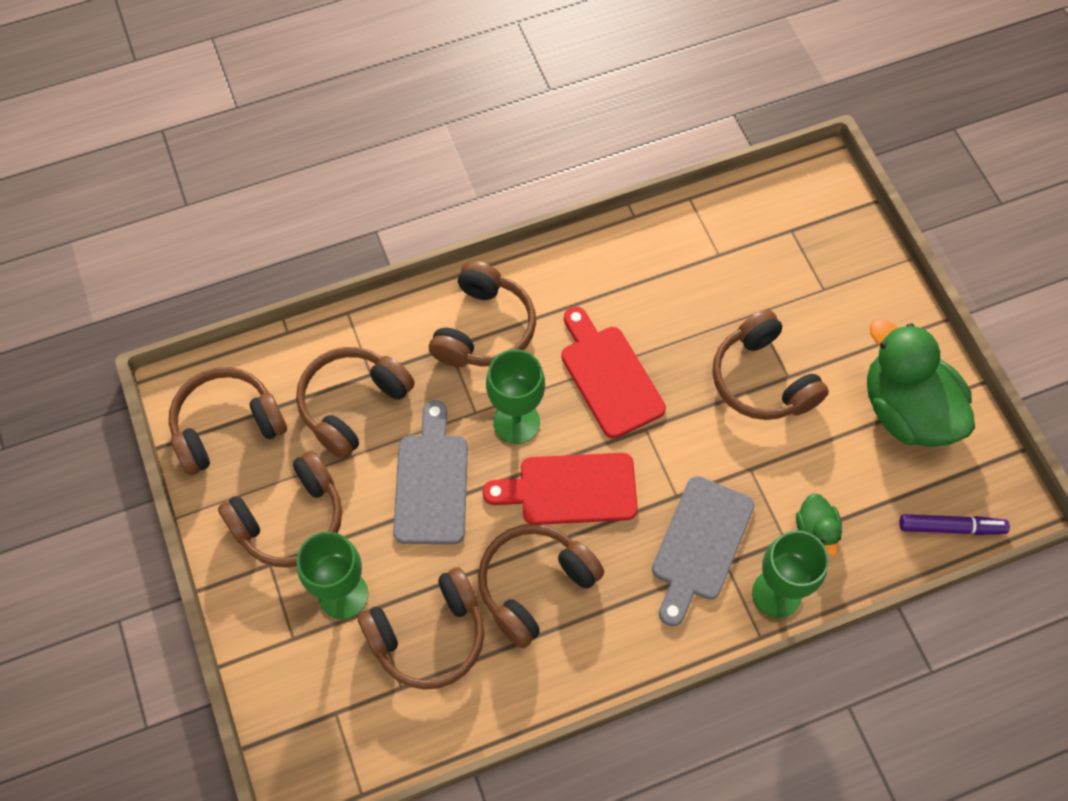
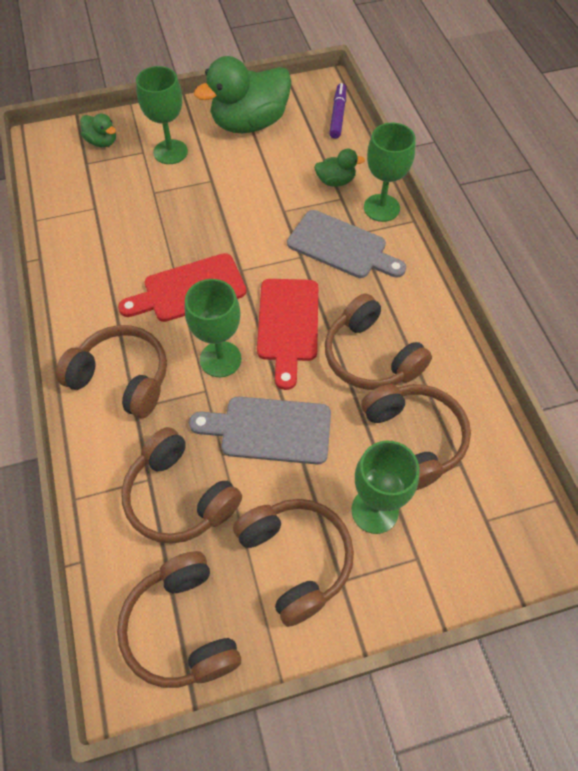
camera: 85 degrees left, 5 degrees down
(762, 379) = (211, 195): brown headphones -> none
(830, 321) = (170, 152): none -> green goblet
(832, 240) = (102, 142): none -> green duck

